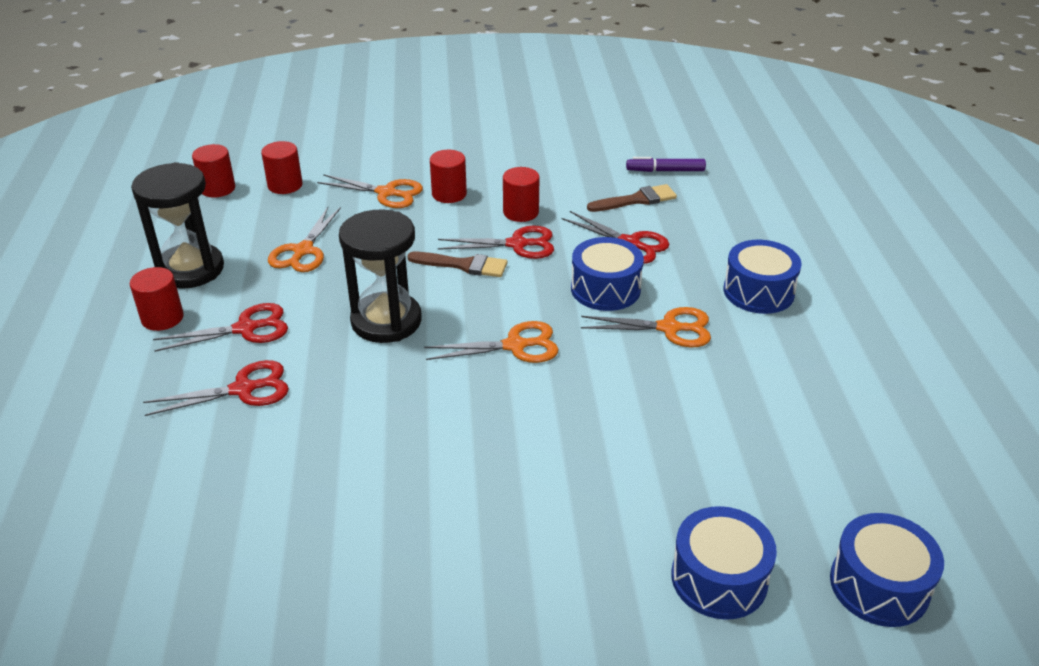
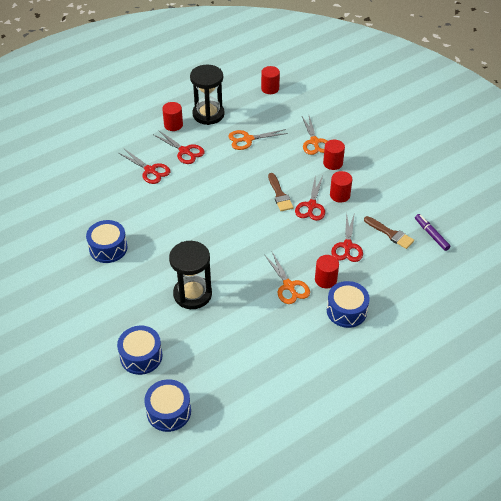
camera: 60 degrees right, 10 degrees up
(285, 185) = (291, 107): red cylinder -> red cylinder (325, 280)
(386, 321) = (221, 189): black hourglass -> black hourglass (192, 294)
(515, 346) = (235, 237): orange scissors -> none
(517, 244) = (311, 205): red scissors -> red scissors turned 45 degrees clockwise
(605, 289) = (301, 251): blue drum -> blue drum (108, 248)

